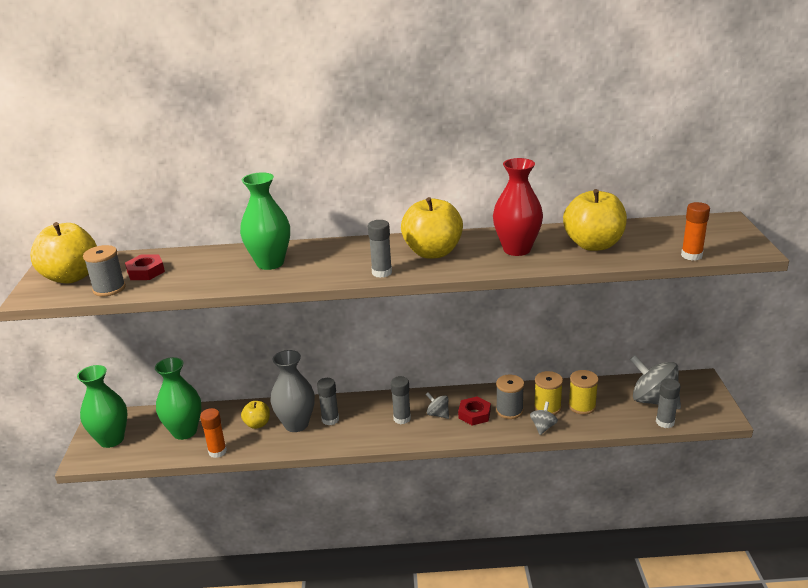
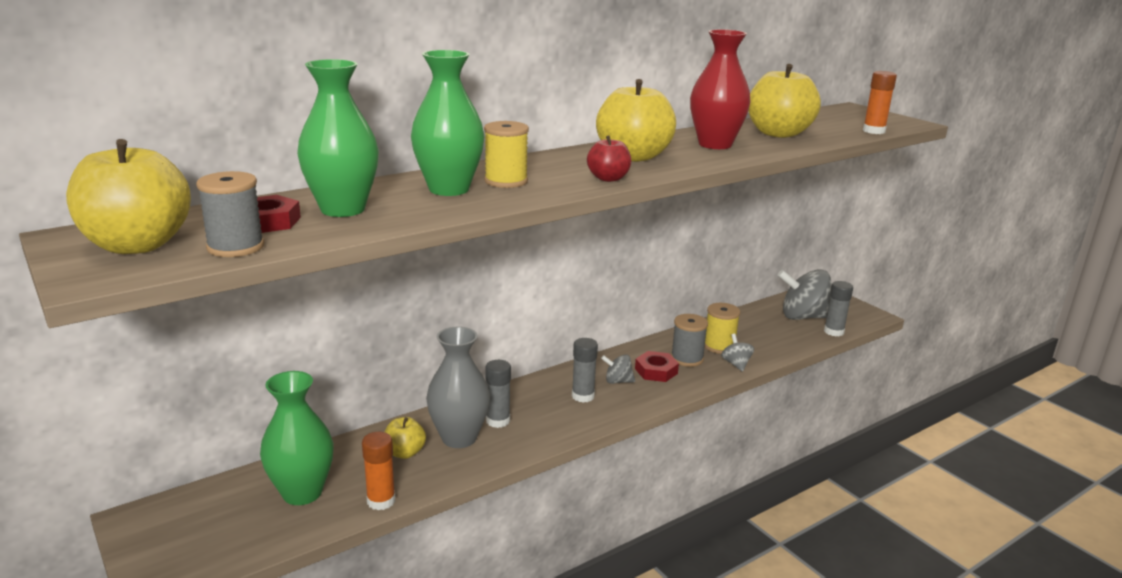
camera: 35 degrees left, 5 degrees down
(111, 439) = (184, 540): green vase -> green vase (343, 209)
(381, 272) = (608, 178): grey glue stick -> red apple
(582, 406) = (749, 337): yellow spool -> yellow spool (506, 181)

